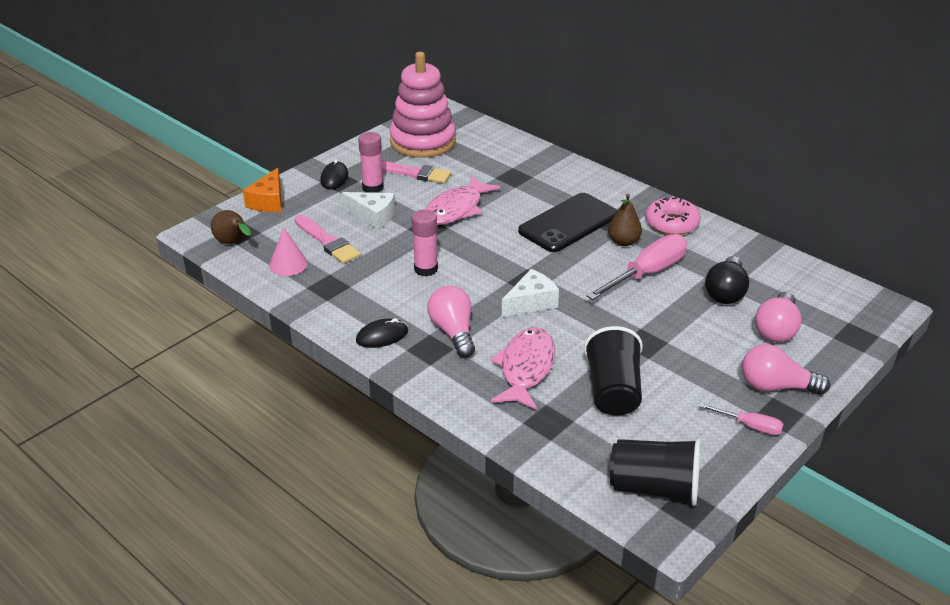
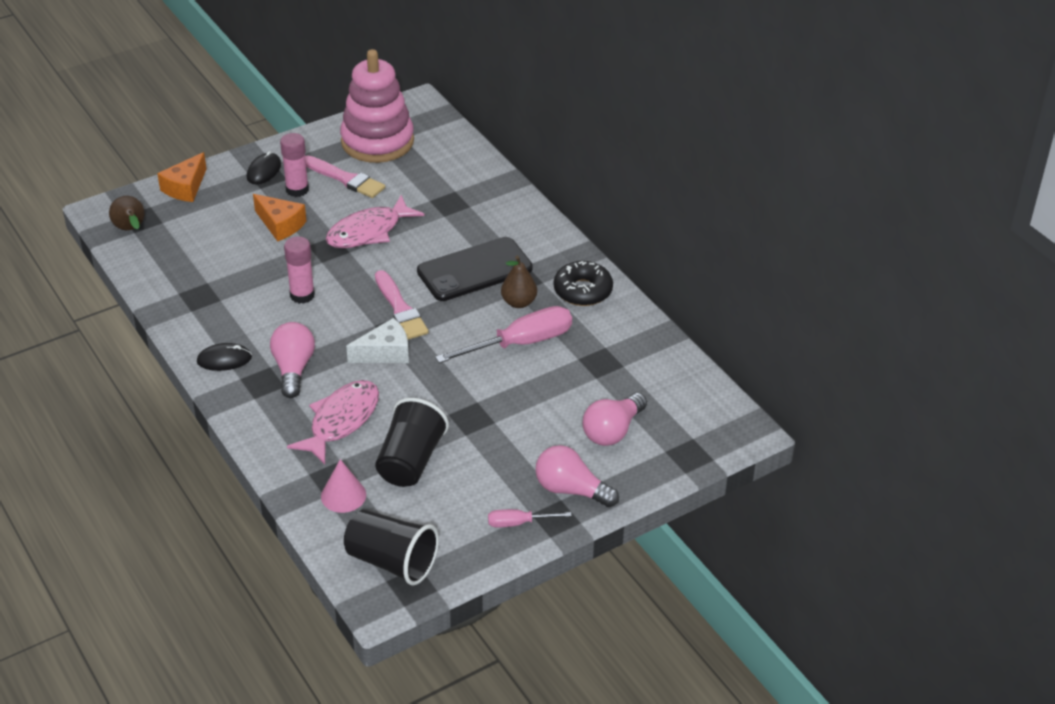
camera: 15 degrees right, 5 degrees up
(288, 264) = (172, 264): pink cone -> pink cone (343, 495)
(327, 242) = (221, 245): pink brush -> pink brush (400, 309)
(373, 216) = (280, 225): white cheese -> orange cheese
(671, 223) = (583, 291): pink donut -> black donut
(725, 292) = (588, 380): black light bulb -> none
(749, 426) = (518, 523): pink screwdriver -> pink screwdriver turned 135 degrees clockwise

